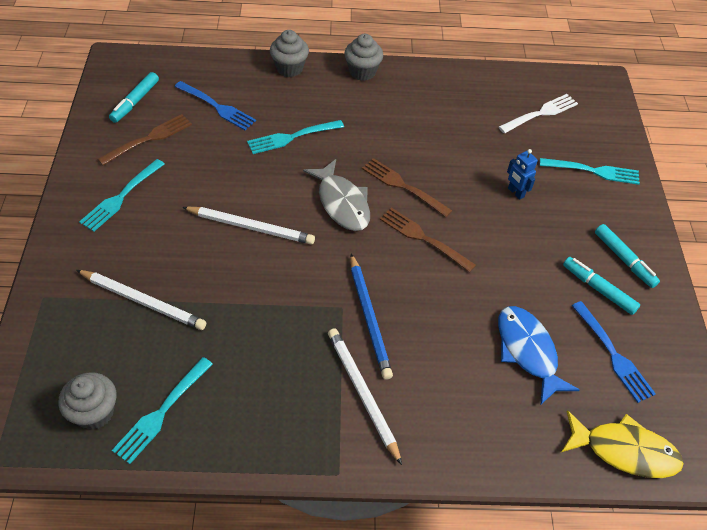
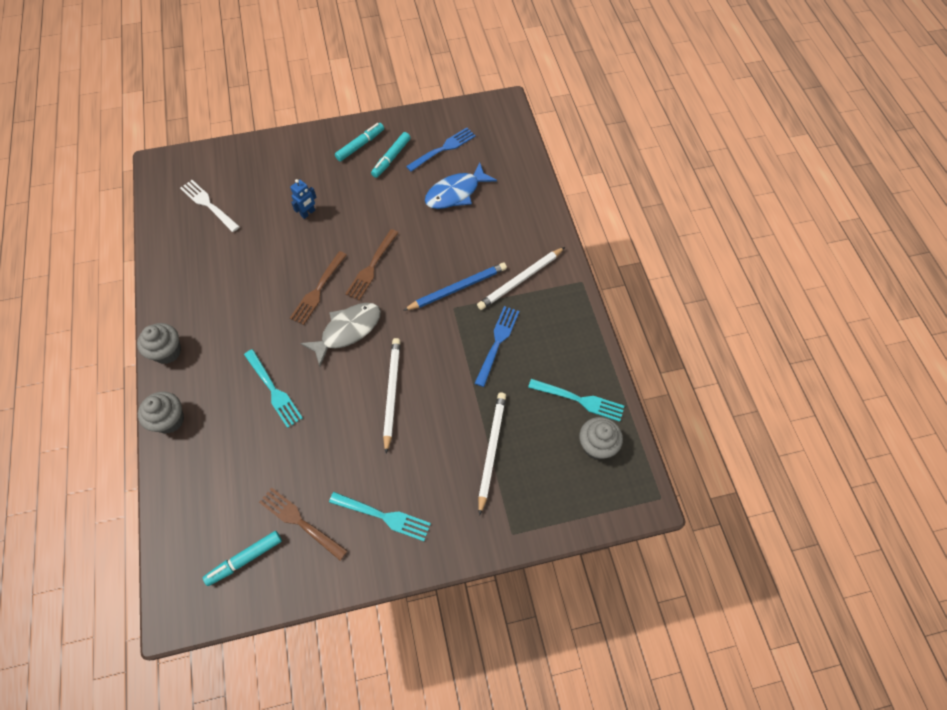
camera: 100 degrees left, 10 degrees up
(135, 101) = (245, 559): turquoise marker -> turquoise marker turned 135 degrees clockwise
(216, 107) = (241, 473): blue fork -> blue fork (497, 343)
(592, 171) = (273, 166): turquoise fork -> none
(624, 451) = (511, 141): yellow fish -> none

